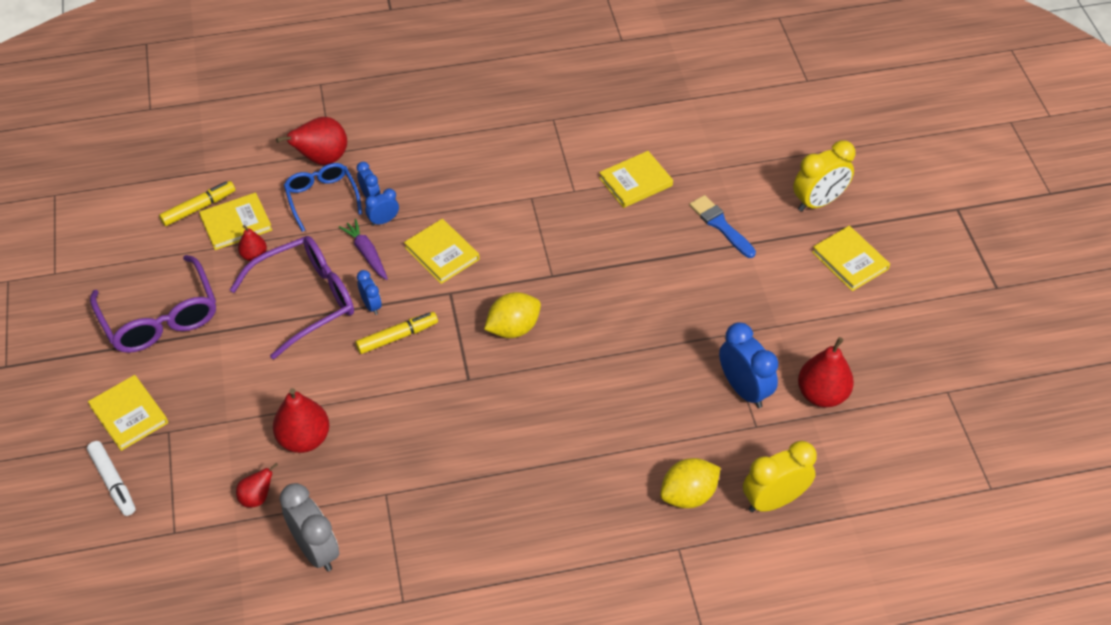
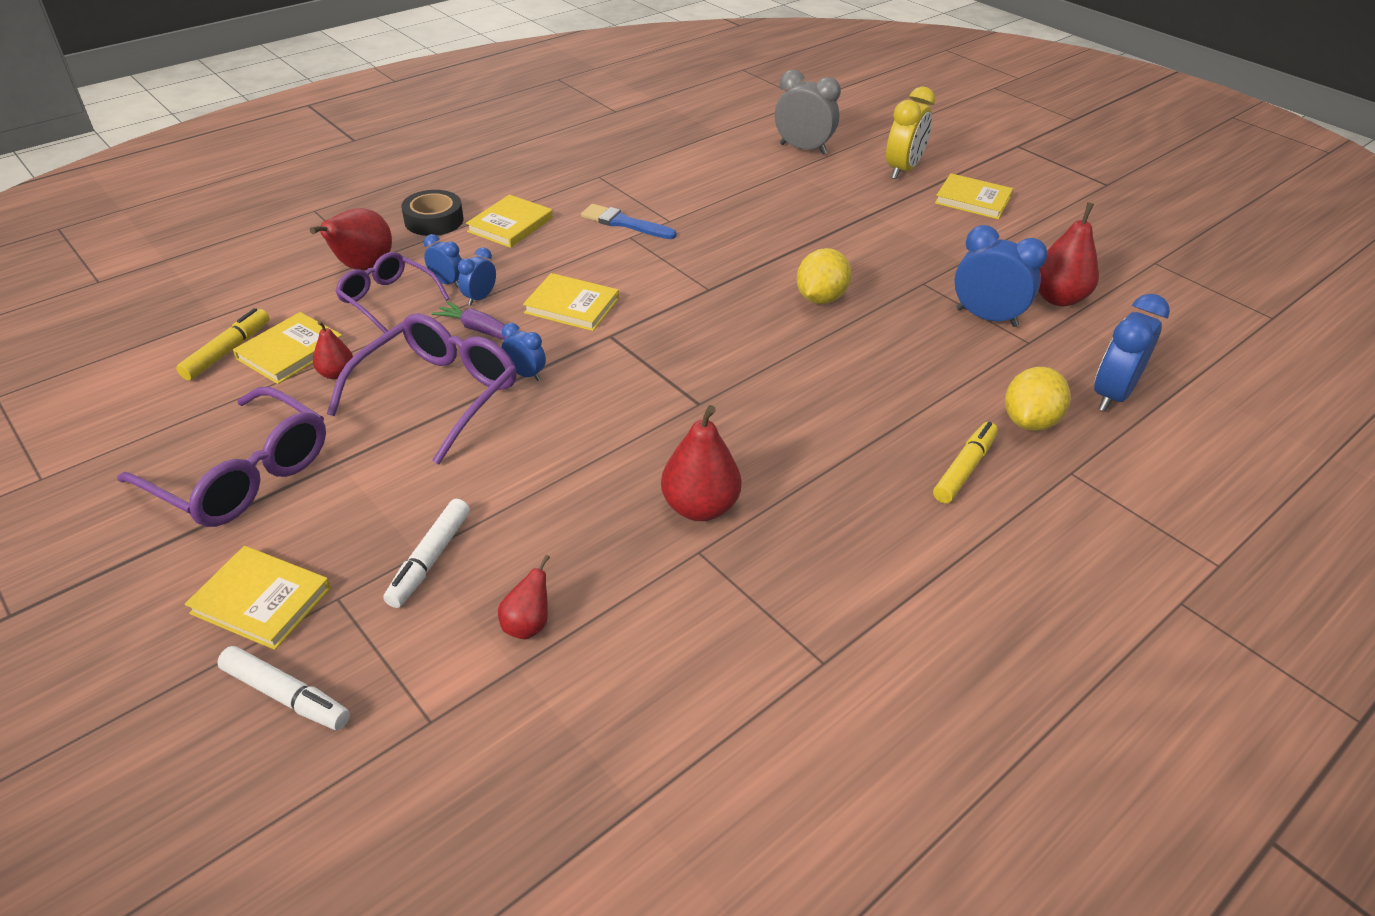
camera: 30 degrees left, 10 degrees down
(230, 428) = (430, 559): none -> white marker
(304, 439) = (543, 533): red pear -> red pear (700, 507)
(316, 550) = (659, 652): grey clock -> grey clock (803, 149)
(322, 198) = (388, 299): blue glasses -> purple glasses
(397, 337) = (581, 392): yellow marker -> yellow marker (964, 469)
(398, 126) = (434, 220): none -> black tape
(513, 328) = (708, 343): yellow lemon -> yellow lemon (820, 298)
(635, 182) = (724, 199): yellow book -> yellow book (510, 225)
(720, 225) = (835, 207): blue brush -> blue brush (624, 223)
(774, 500) = (1111, 395): yellow clock -> blue clock

